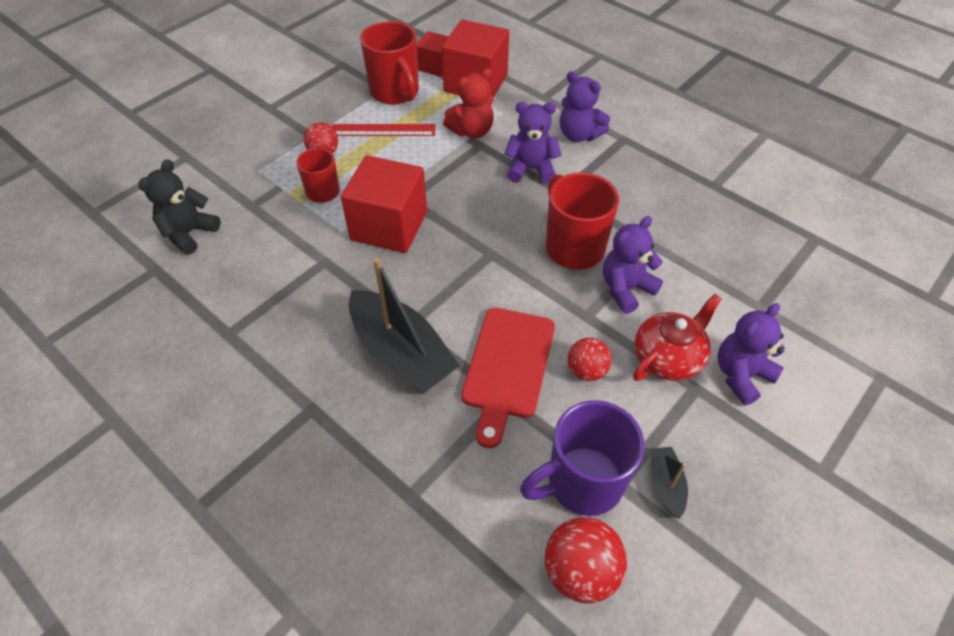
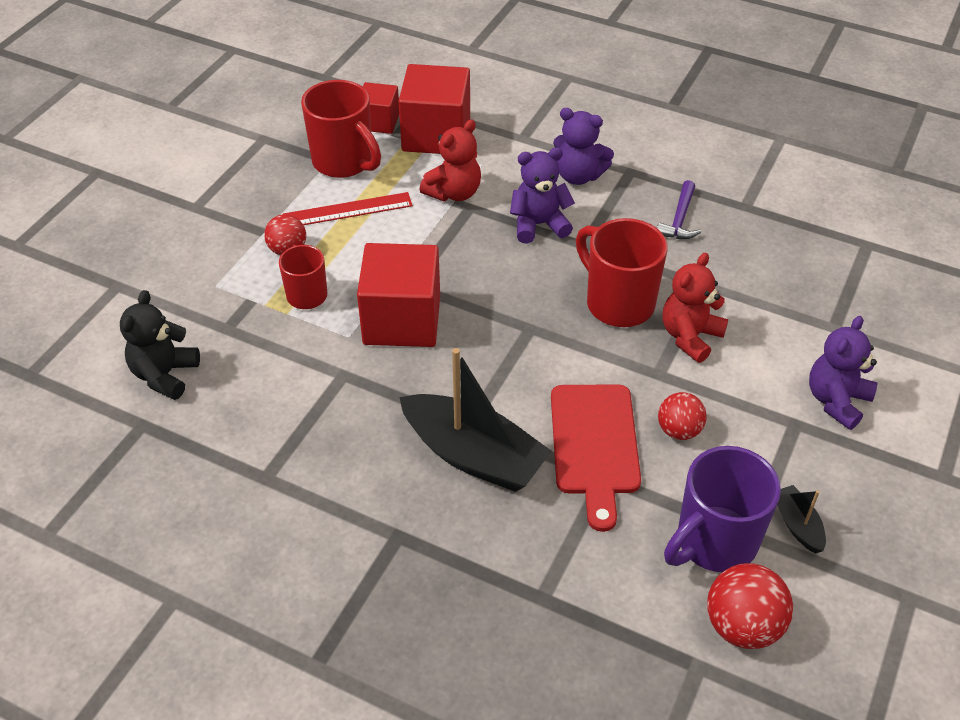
camera: 15 degrees left, 5 degrees down
(626, 289) = (690, 337): purple teddy bear -> red teddy bear
(652, 186) = (679, 219): none -> purple hammer
(668, 357) = (758, 399): red teapot -> none

